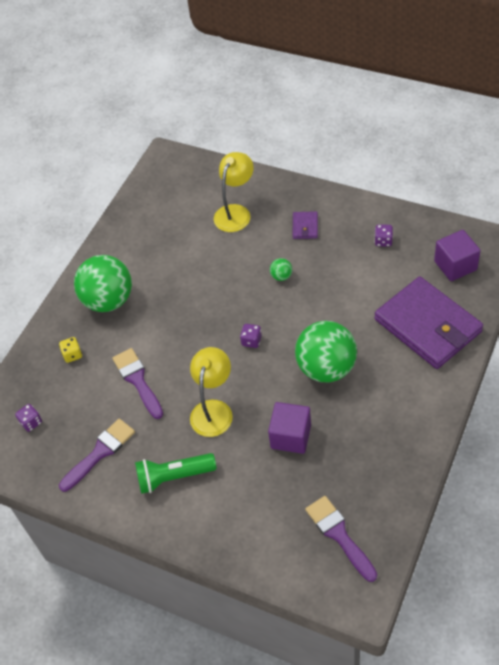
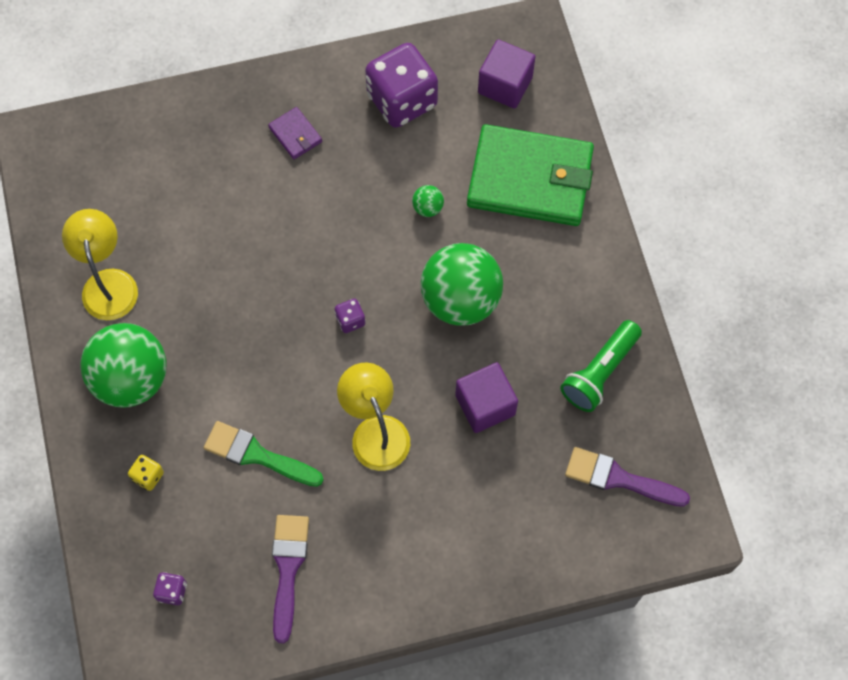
camera: 45 degrees left, 15 degrees up
(137, 380) = (257, 455): purple brush -> green brush
(173, 477) = (396, 538): green flashlight -> green flashlight (599, 372)
(235, 212) = (193, 164): yellow lamp -> yellow lamp (108, 283)
(281, 276) = (319, 217): green ball -> green ball (427, 208)
(383, 241) = (402, 100): purple dice -> purple dice, size x2.40
(427, 326) = (530, 179): purple wallet -> green wallet

